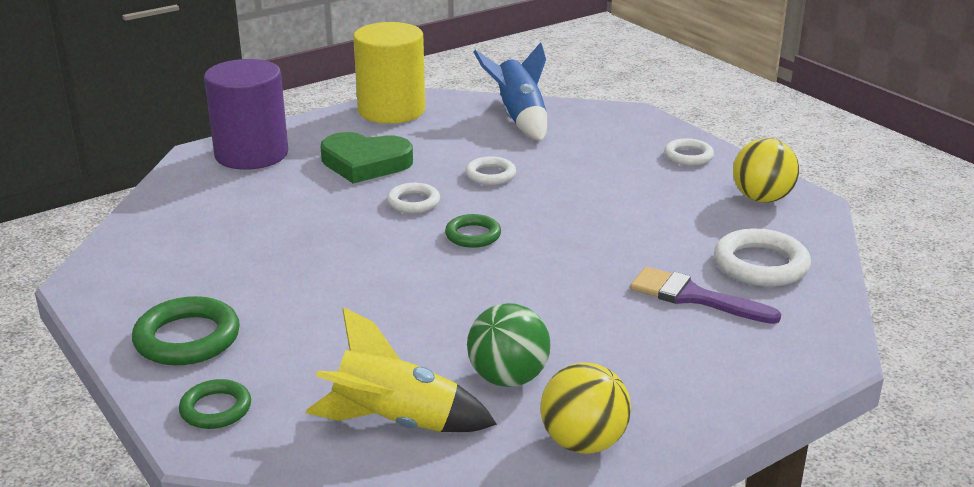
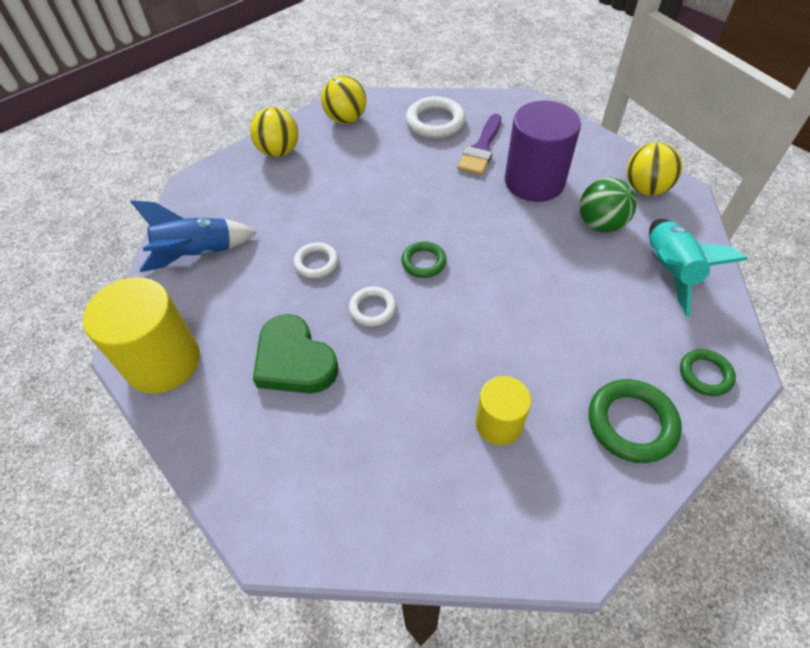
camera: 95 degrees left, 25 degrees up
(236, 259) = (499, 424): none -> yellow cylinder
(251, 154) = (272, 477): purple cylinder -> purple cylinder (534, 181)
(365, 163) = (294, 361): green heart -> green heart turned 135 degrees clockwise
(396, 422) = (669, 271): yellow rocket -> turquoise rocket
(688, 156) = (279, 151): white ring -> yellow ball

